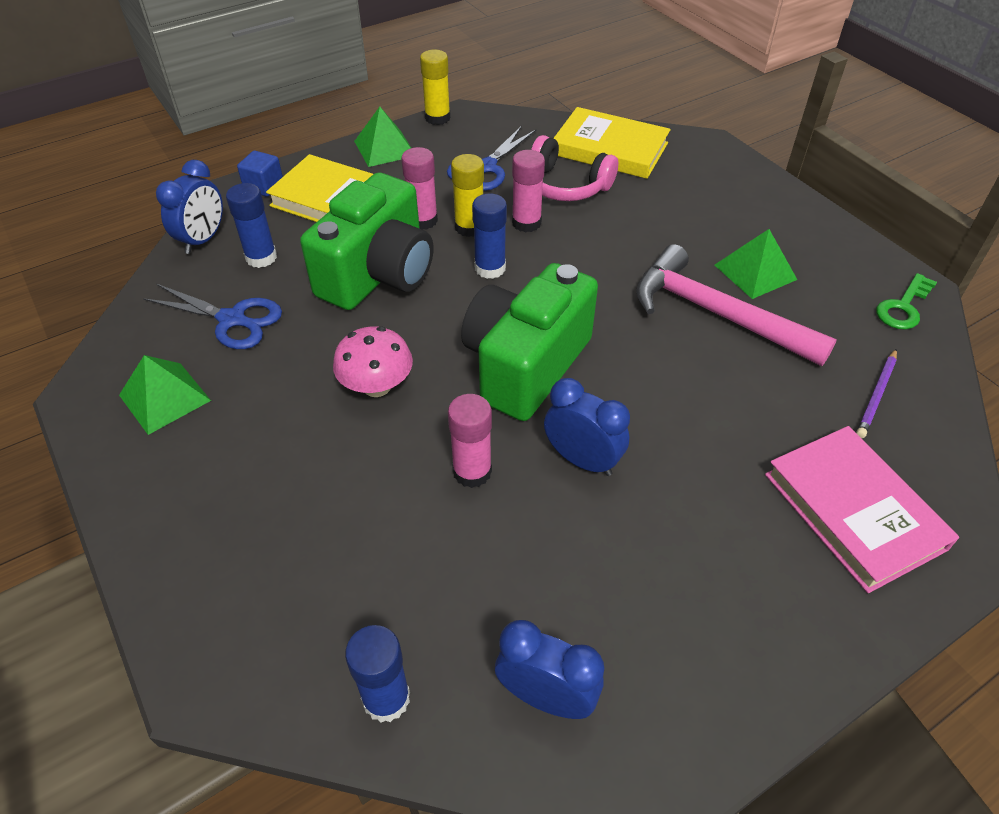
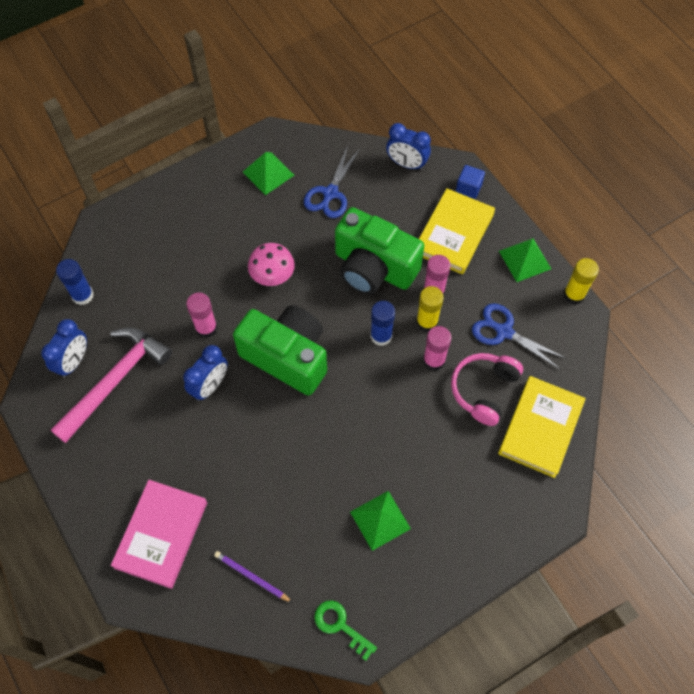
camera: 90 degrees right, 15 degrees up
(261, 257) = (389, 199): blue glue stick -> none
(716, 313) = (334, 483): pink hammer -> pink hammer (115, 381)
(853, 511) = (161, 535): pink book -> pink book turned 45 degrees counterclockwise

